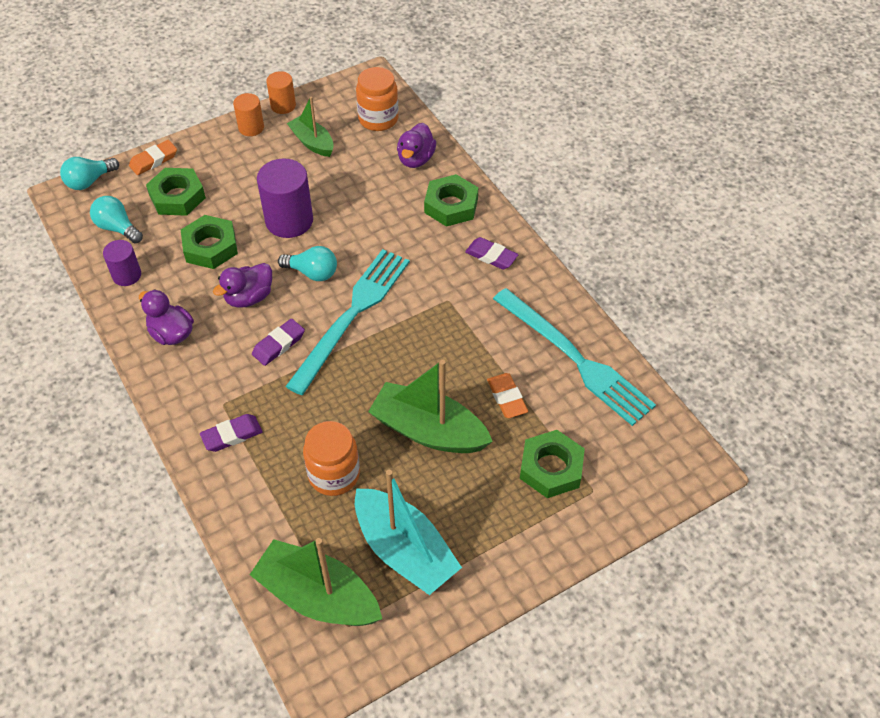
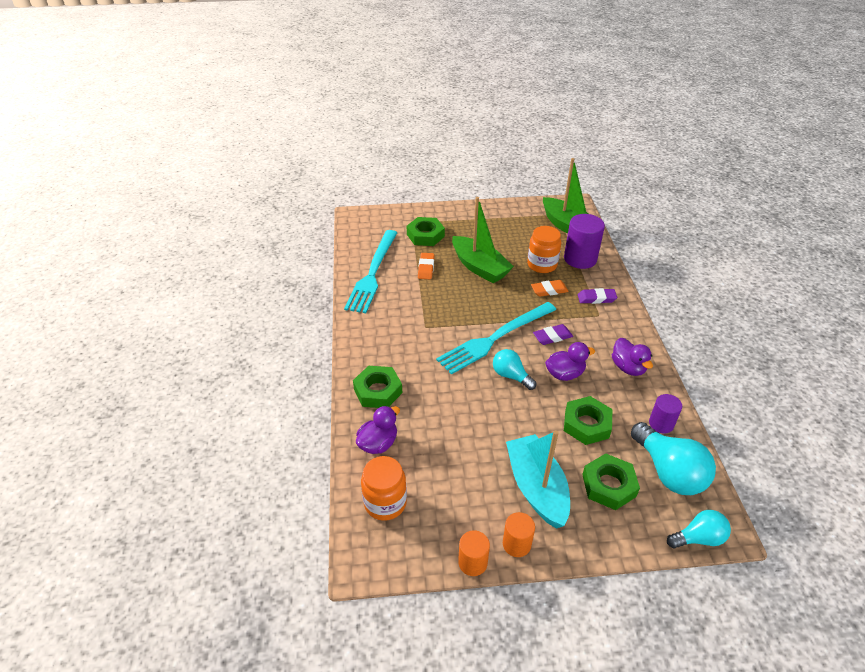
camera: 155 degrees left, 10 degrees down
(117, 228) = (668, 472): turquoise light bulb -> turquoise light bulb, size x1.68
(153, 160) = (628, 540): orange eraser -> orange eraser (549, 290)
(289, 220) = (513, 424): purple cylinder -> purple cylinder (580, 259)
(312, 142) = (461, 499): green boat -> none
(404, 550) = (518, 229): turquoise boat -> turquoise boat (536, 488)
(491, 256) = (376, 344): purple eraser -> none
(575, 359) = (373, 273): turquoise fork -> turquoise fork turned 150 degrees counterclockwise

